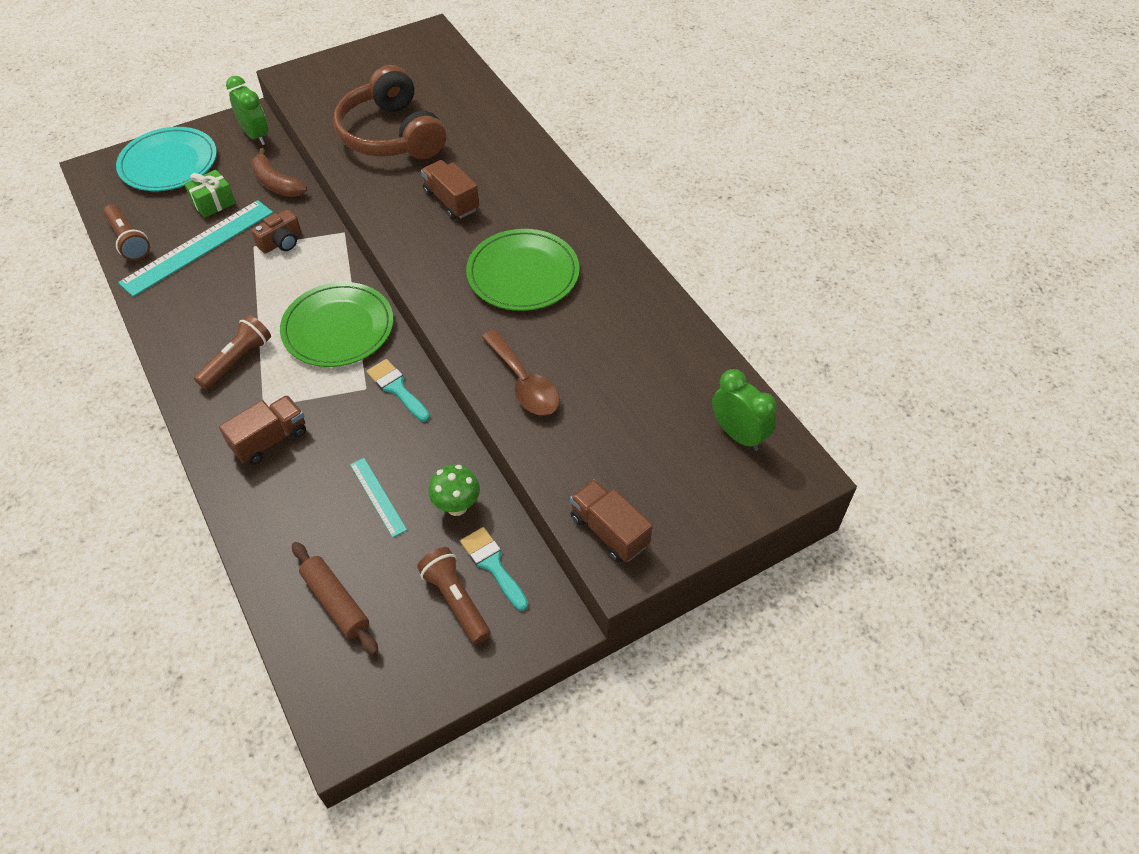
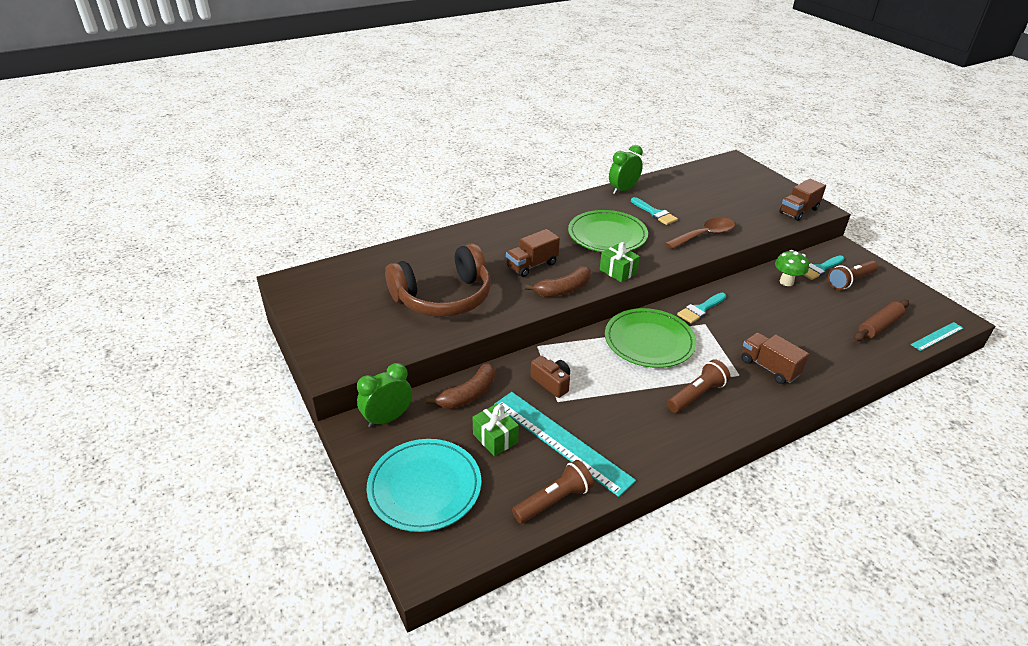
camera: 90 degrees left, 15 degrees down
(237, 360) = (697, 395): brown flashlight -> brown flashlight turned 105 degrees clockwise
(378, 496) = (794, 313): turquoise ruler -> turquoise ruler (937, 336)
(397, 227) = (563, 289): none -> brown banana
(433, 278) = (618, 271): none -> green gift
(588, 332) = (655, 213): none -> turquoise brush
(738, 435) = (717, 174): green clock -> green clock (623, 190)

